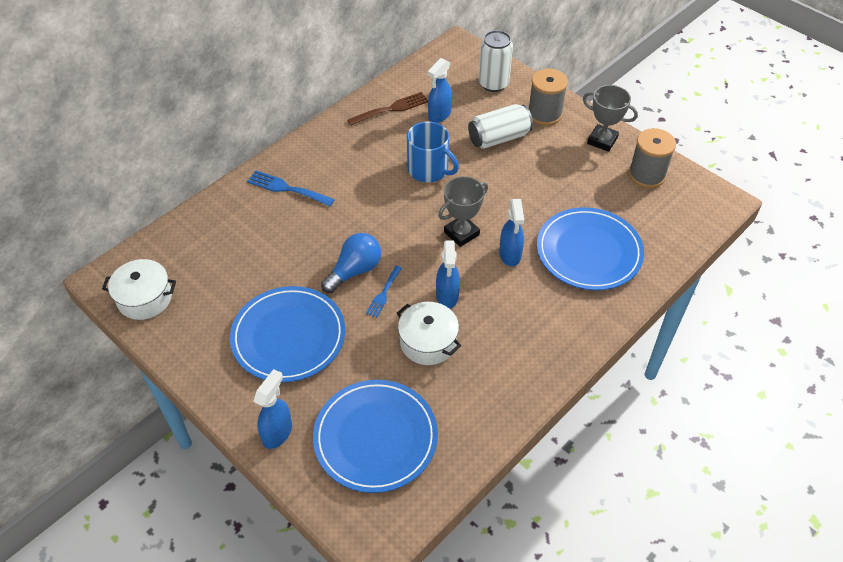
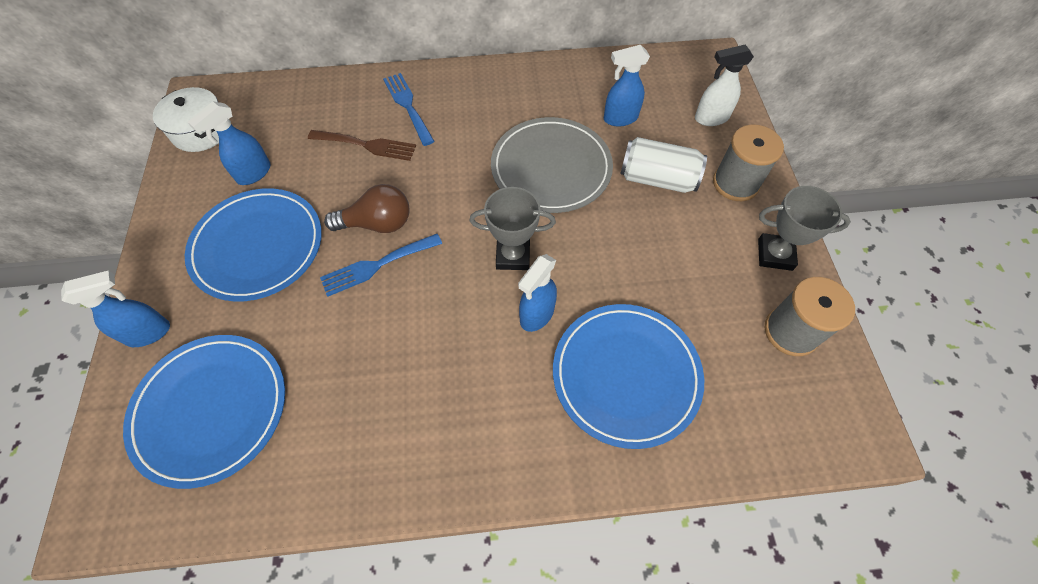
camera: 40 degrees right, 10 degrees up
(354, 271) = (377, 223): blue light bulb -> brown light bulb
(383, 293) = (377, 265): blue fork -> blue fork, size x1.55
(391, 109) = (580, 86): brown fork -> brown fork (367, 145)
(428, 342) = (360, 348): white pot -> none
(429, 170) = (551, 168): blue mug -> grey plate
(447, 296) = (428, 313): blue spray bottle -> blue spray bottle (253, 174)
(493, 84) = (710, 118): white can -> white spray bottle
(602, 140) = (775, 254): grey trophy -> grey trophy turned 60 degrees counterclockwise

